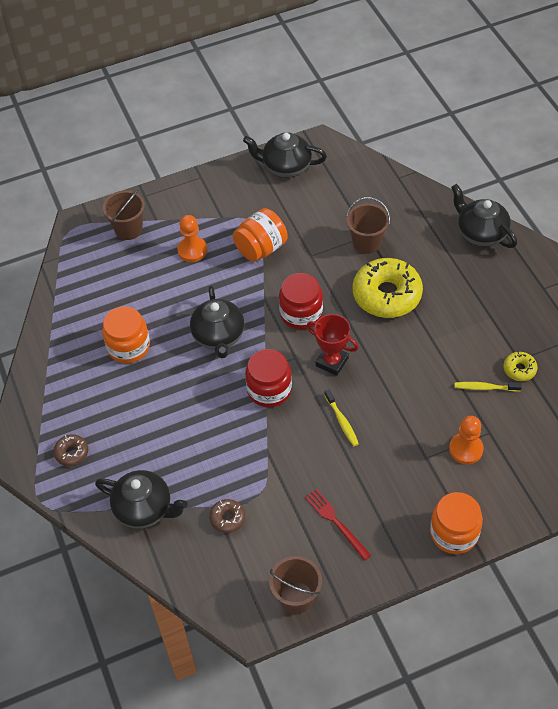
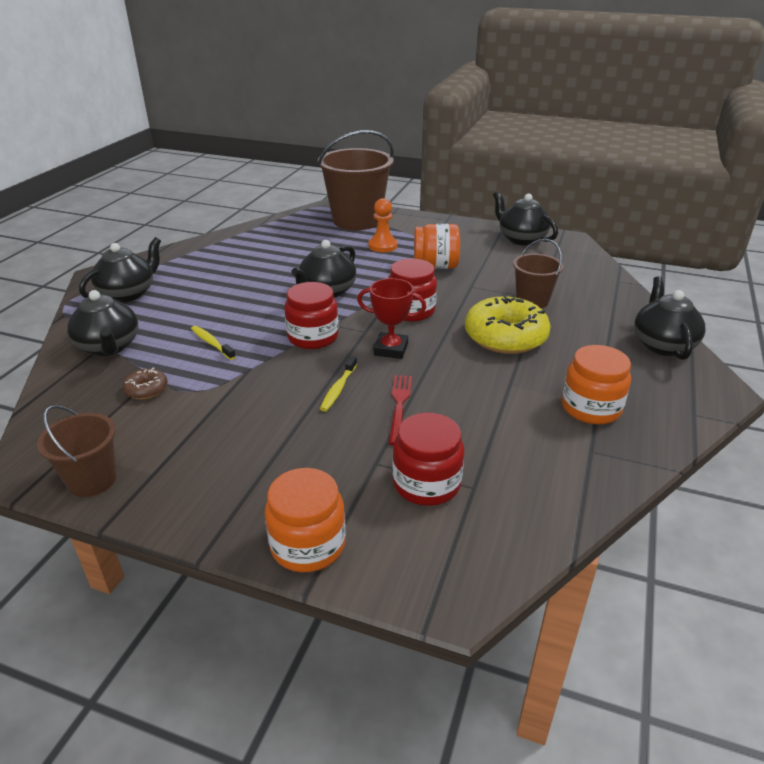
camera: 40 degrees right, 20 degrees down
(72, 453) = (128, 293): brown donut -> black teapot
(128, 229) = (357, 220): brown bucket -> brown bucket, size x1.88
(128, 347) = (258, 266): orange jar -> orange jar (591, 408)
(332, 362) = (391, 349): red trophy -> red trophy turned 60 degrees counterclockwise
(336, 522) = (217, 451): red fork -> red fork (399, 406)
(466, 449) = (426, 483): orange pawn -> red jar
(485, 388) = (518, 449): yellow toothbrush -> yellow toothbrush (211, 343)
(519, 369) = (580, 458): yellow donut -> none

